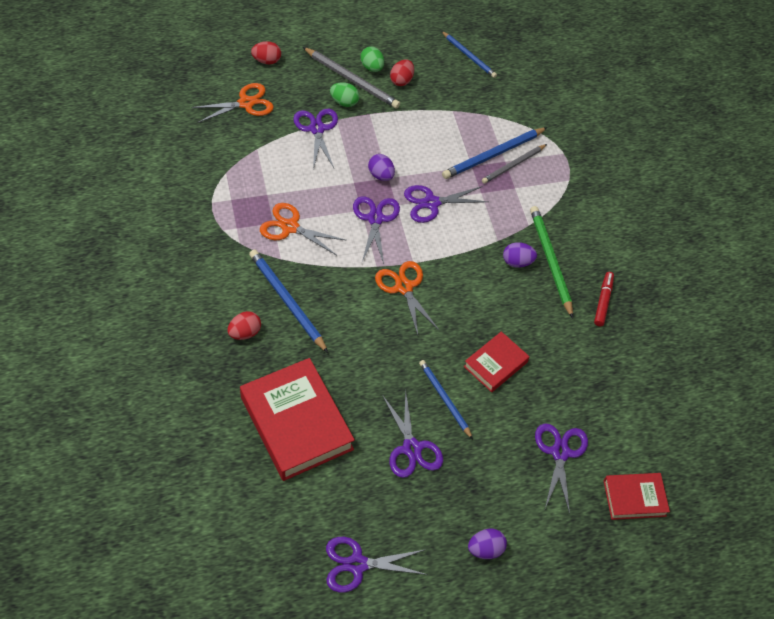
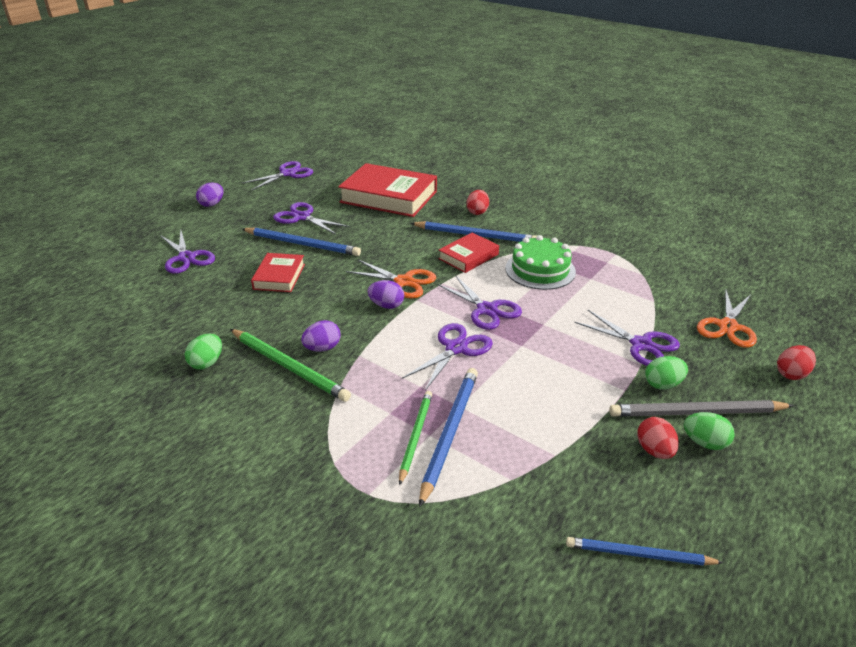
camera: 145 degrees right, 20 degrees down
(290, 227) = (540, 270): orange scissors -> green cake
(381, 175) = (530, 343): purple egg -> purple egg (386, 305)
(444, 399) = (302, 244): blue pencil -> blue pencil, size x1.51
(513, 165) = (415, 436): grey pencil -> green pencil
(603, 301) = (207, 363): red marker -> green egg
(634, 498) = (109, 262): red book -> red book (468, 256)

